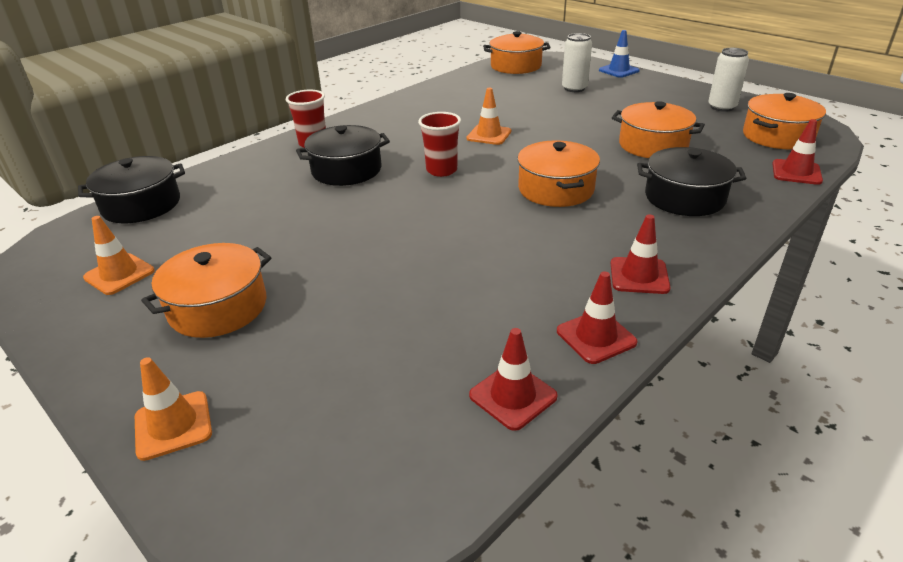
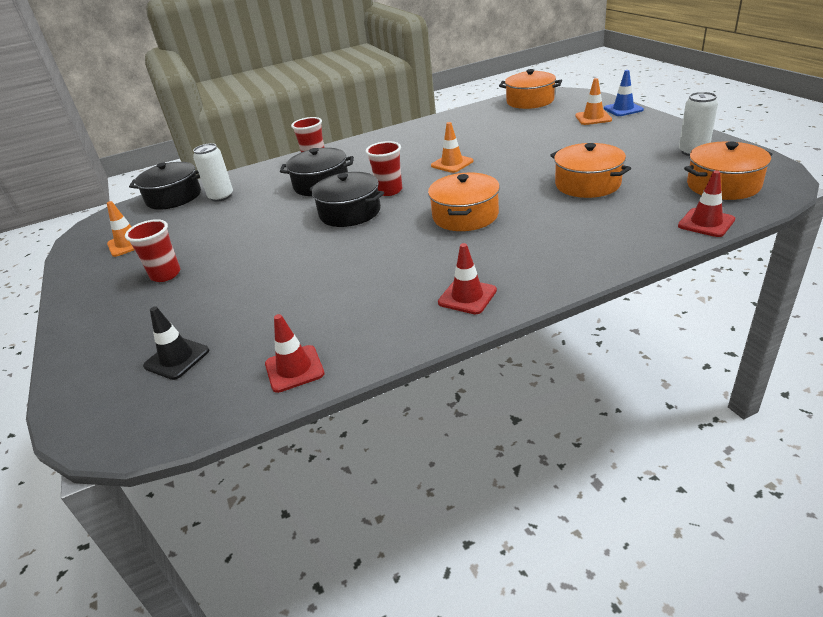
camera: 25 degrees right, 0 degrees up
(173, 425) = (88, 344): orange traffic cone -> orange traffic cone (593, 118)
(218, 307) = (165, 274): orange pot -> red cup
(335, 416) = (177, 358): none -> black traffic cone
(574, 88) = (564, 125): white can -> white can (221, 196)
(596, 337) = (389, 338): red traffic cone -> none
(684, 197) = (571, 235): black pot -> black pot (350, 212)

